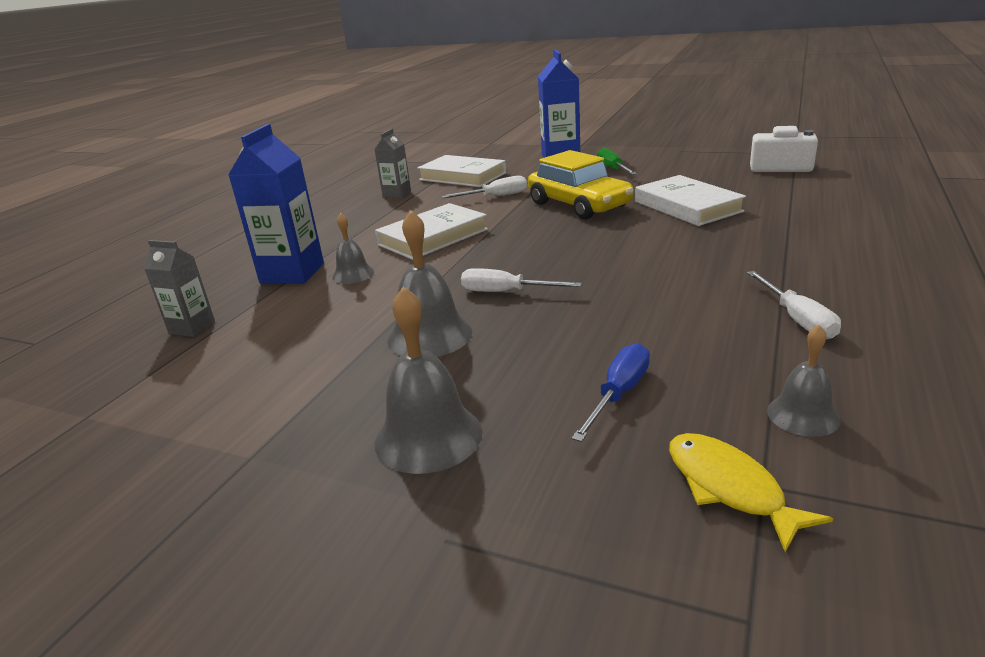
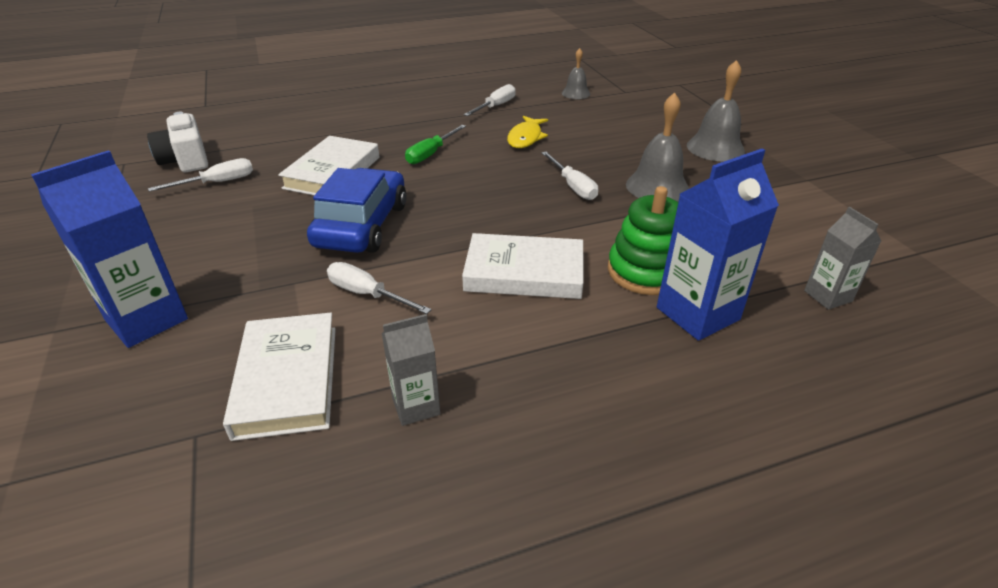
camera: 135 degrees left, 10 degrees up
(353, 274) = (646, 271): grey bell -> green stacking toy
(579, 205) = (362, 225): yellow car -> blue car
(612, 169) = (209, 250): green screwdriver -> green screwdriver (431, 154)
(619, 394) = (618, 123): blue screwdriver -> none
(718, 174) = (217, 183): none -> white screwdriver
(729, 487) = (636, 95): yellow fish -> yellow fish (525, 138)

